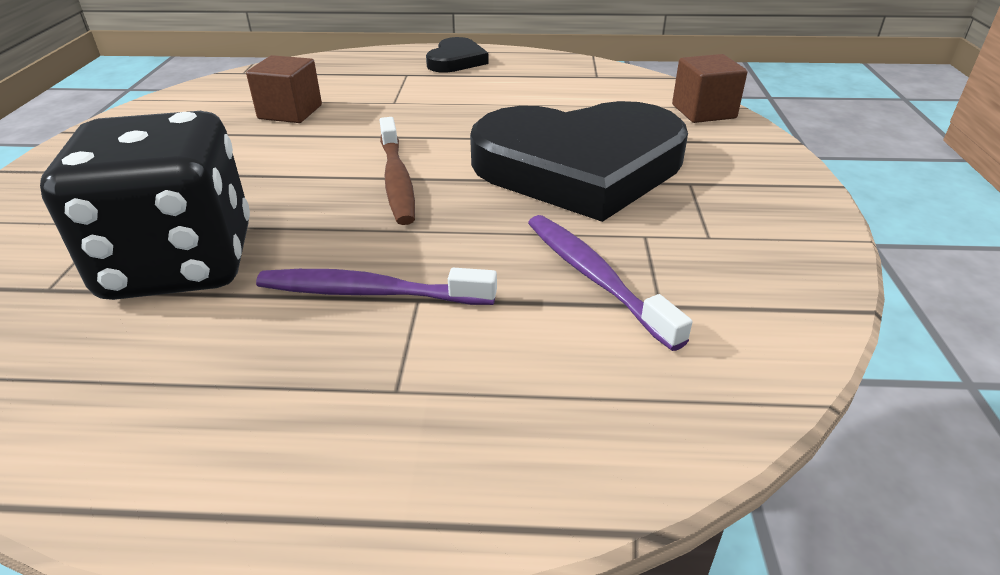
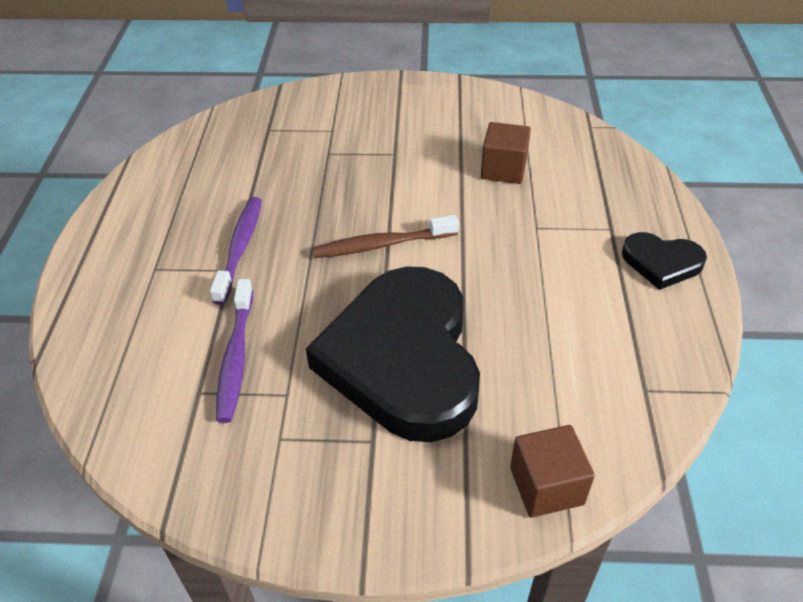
camera: 90 degrees right, 10 degrees up
(180, 263) = (283, 167): black dice -> none
(594, 277) = (236, 357): purple toothbrush -> purple toothbrush turned 120 degrees clockwise

